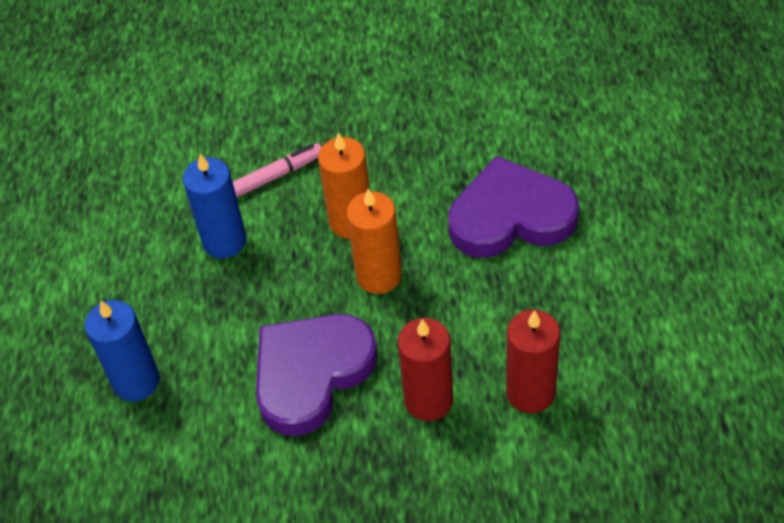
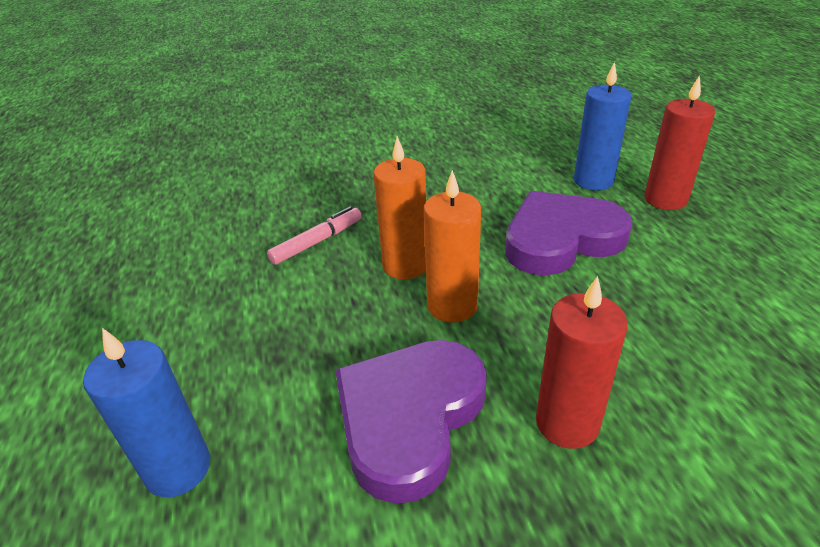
camera: 15 degrees left, 15 degrees down
(224, 241) = (274, 301): blue candle -> blue candle (593, 181)
(530, 392) = (681, 392): red candle -> red candle (665, 199)

